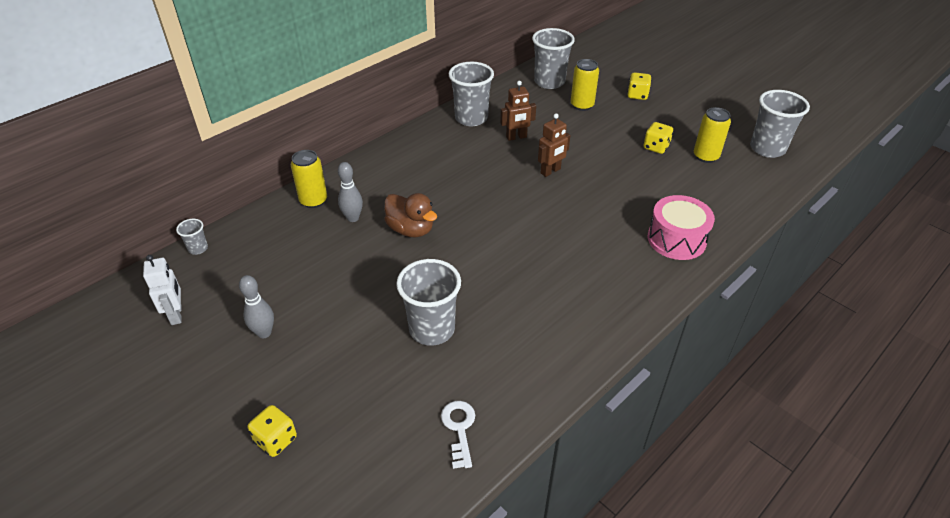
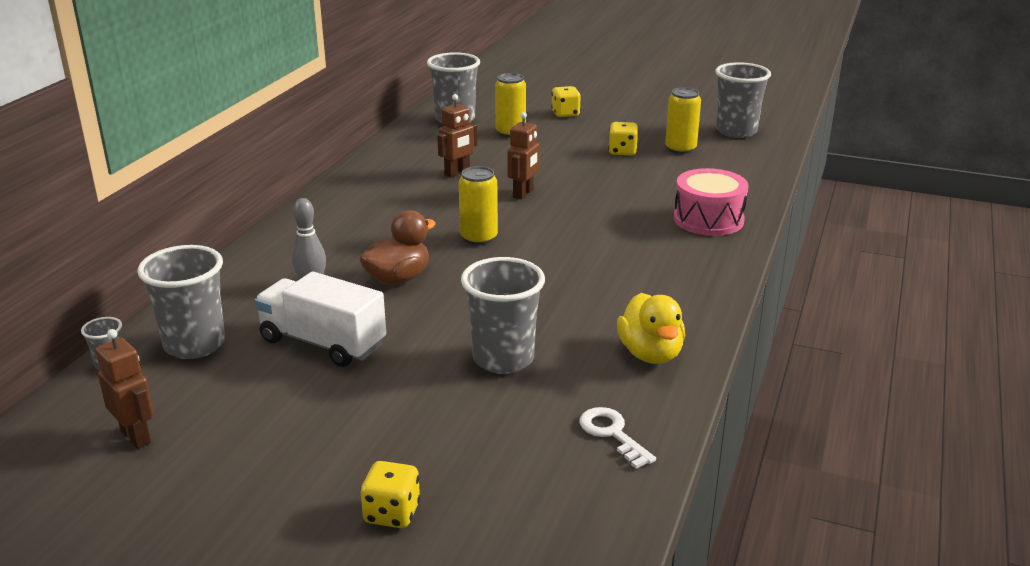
camera: 25 degrees left, 15 degrees down
(176, 314) = (136, 436): white robot -> brown robot
(264, 333) = (284, 420): grey bowling pin -> none
(313, 200) = (242, 281): yellow can -> yellow can (479, 238)
(327, 273) = (323, 343): none -> white truck
(411, 229) = (398, 279): brown duck -> brown duck turned 60 degrees counterclockwise
(471, 118) = (387, 167): grey cup -> grey cup (195, 345)
(537, 362) = (650, 354): none -> yellow duck

